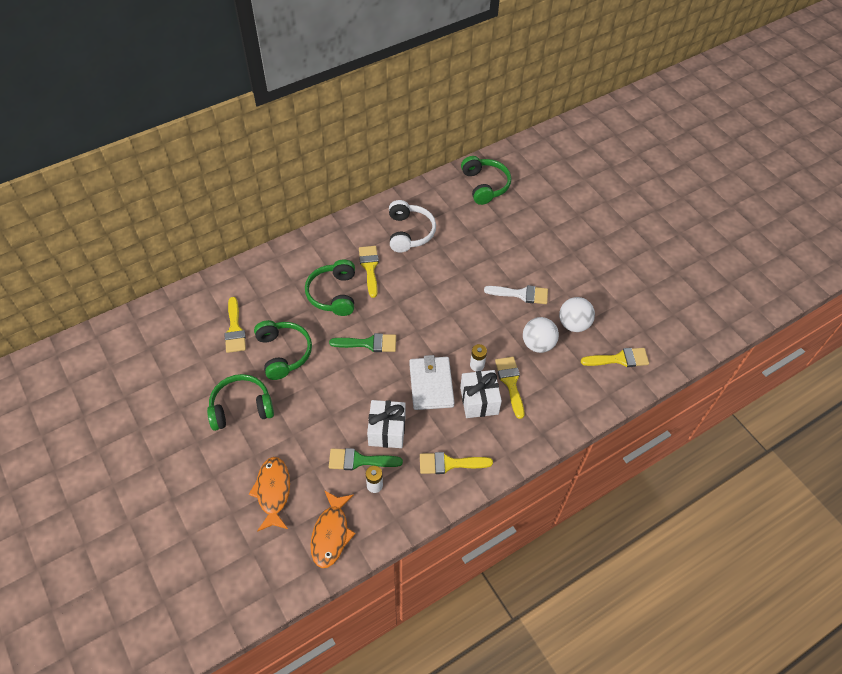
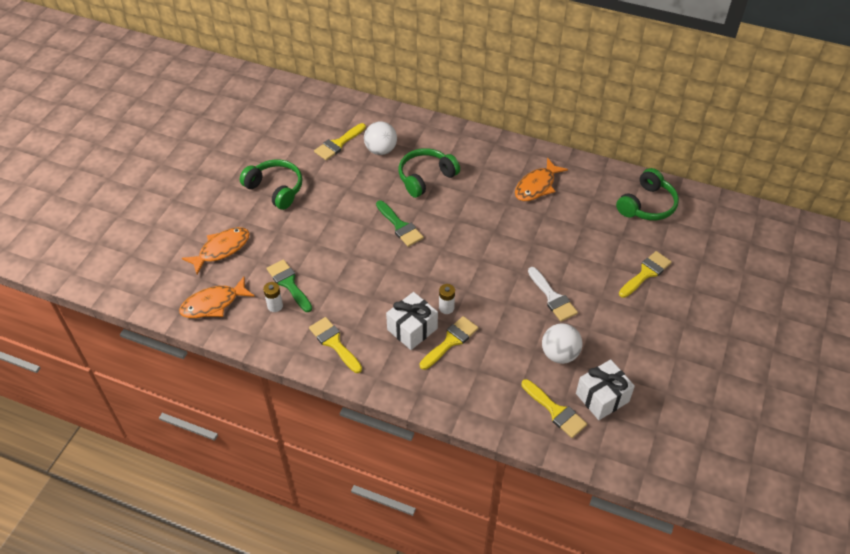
camera: 55 degrees right, 5 degrees down
(283, 353) = (343, 182): green headphones -> none
(369, 267) = (474, 183): yellow brush -> yellow brush (646, 273)
(387, 430) = (330, 285): white gift -> white gift (602, 397)
(409, 232) = (537, 186): white headphones -> orange fish
(431, 384) = (398, 288): white wallet -> none
(538, 344) = (510, 339): white ball -> white ball (381, 150)

